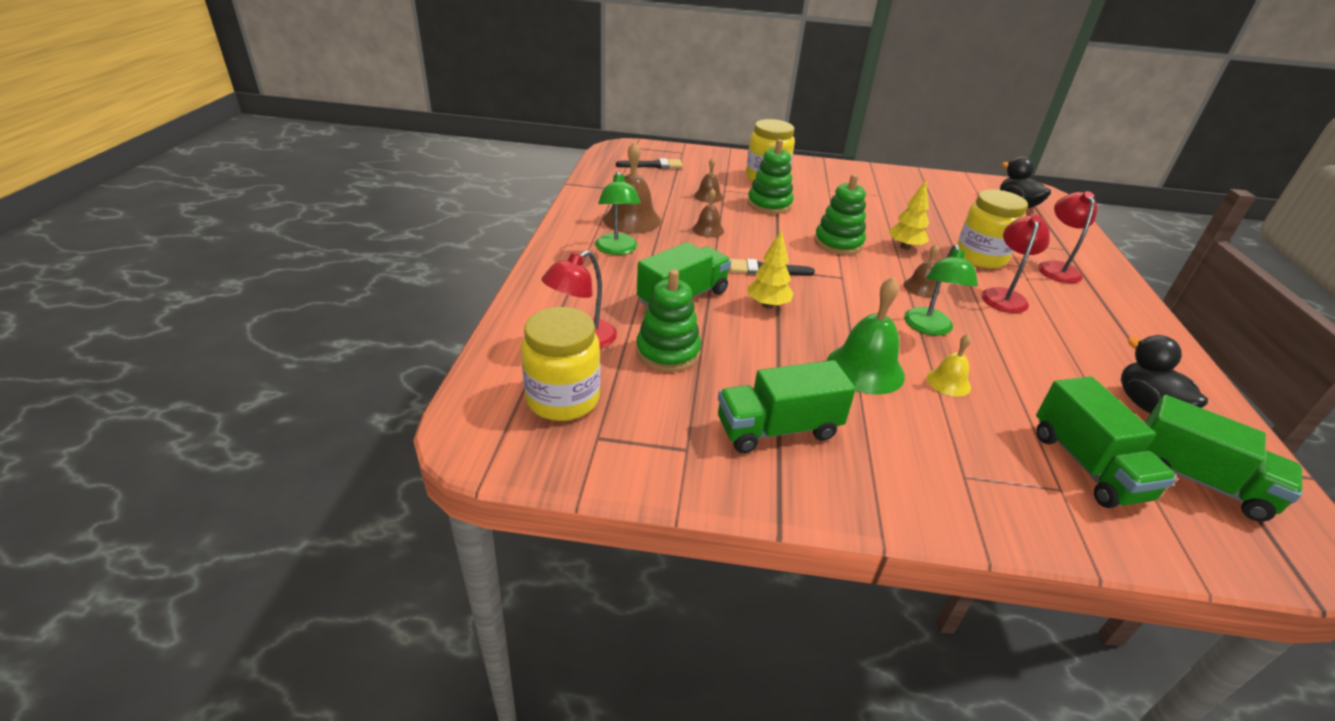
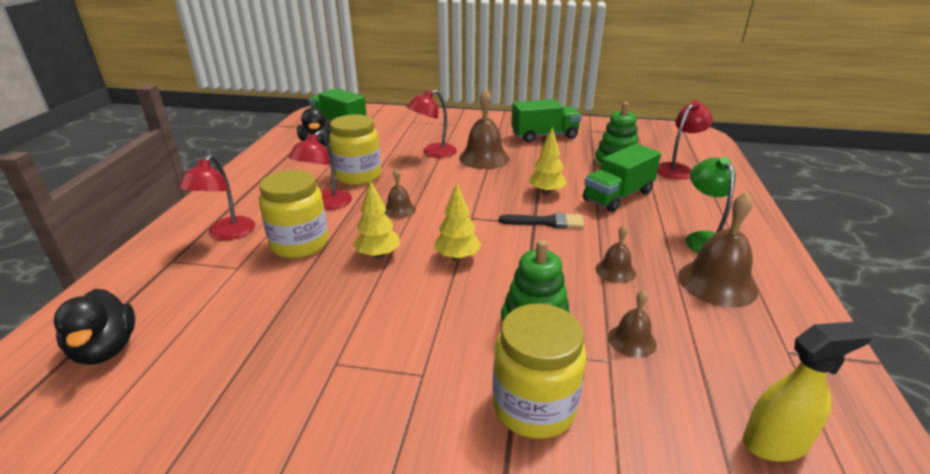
camera: 175 degrees left, 5 degrees down
(563, 399) = (665, 144): yellow jar -> yellow jar (358, 176)
(653, 165) = (775, 443): black brush -> yellow spray bottle
(838, 243) = (457, 257): green stacking toy -> yellow tree
(865, 369) = (484, 158): green bell -> brown bell
(929, 328) = (420, 180): green lamp -> none
(948, 382) = (433, 153): yellow bell -> red lamp
(1087, 465) = (389, 127): green truck -> none

